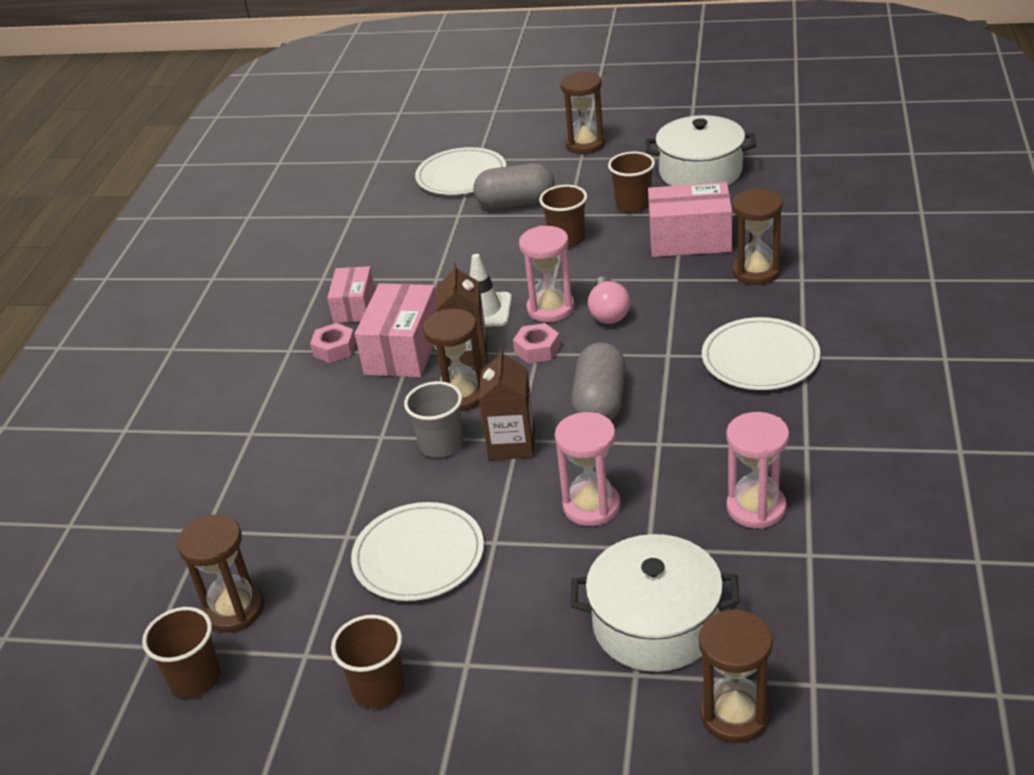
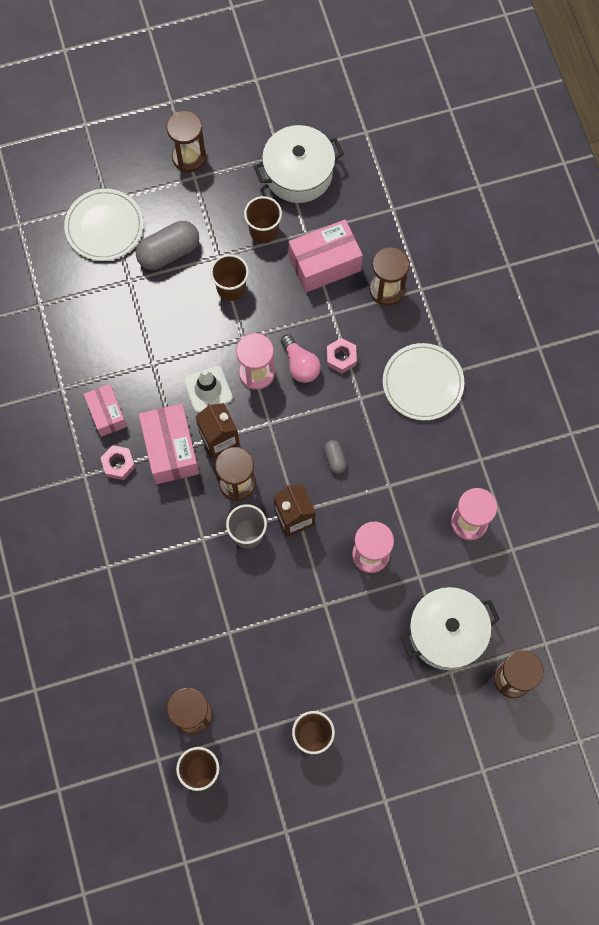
camera: 30 degrees left, 35 degrees up
(418, 555) = (283, 632): white plate -> none
(537, 349) = (268, 420): pink nut -> pink nut (341, 357)
(600, 402) = (335, 459): grey capsule -> grey capsule, size x0.50

